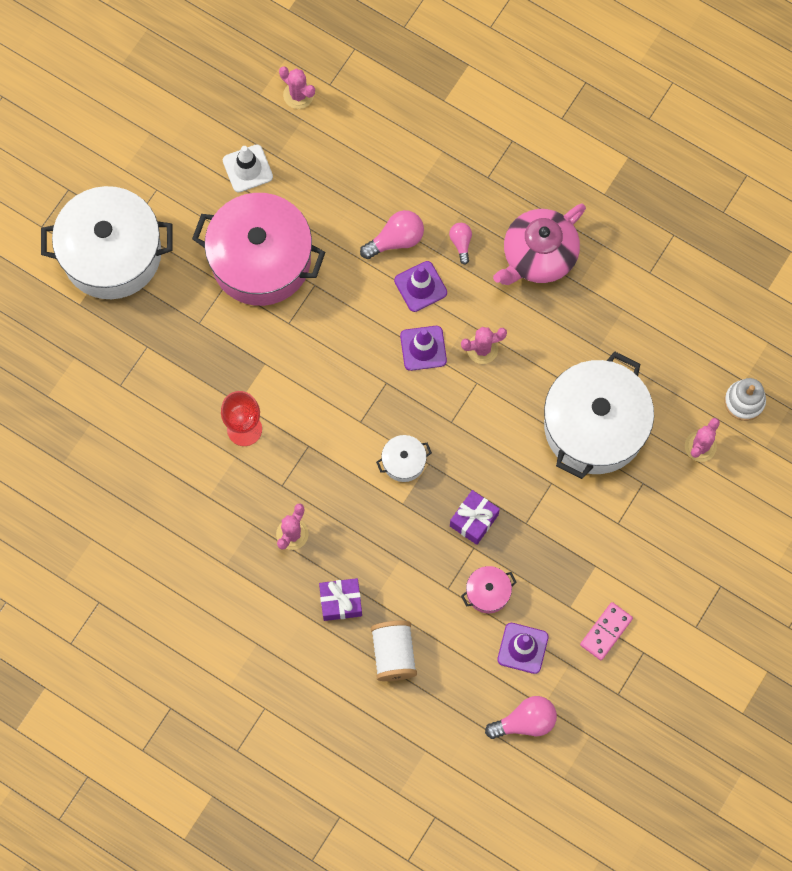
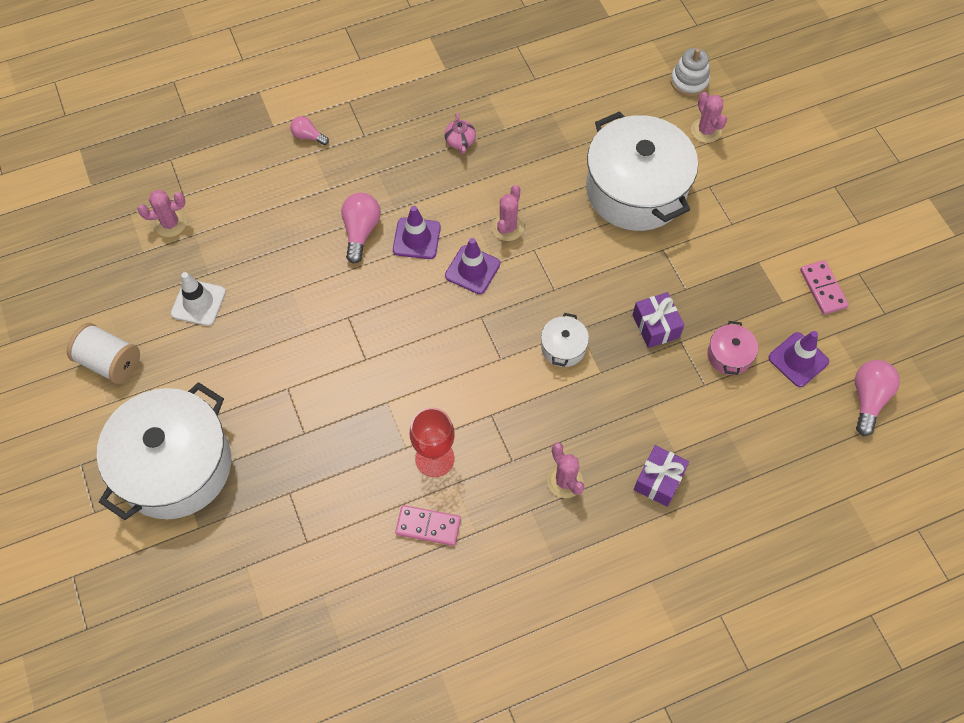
camera: 55 degrees left, 10 degrees down
(189, 460) = (428, 526): none -> pink domino
(261, 260) = (289, 344): pink pot -> none
(393, 654) = (738, 467): white spool -> white spool (110, 362)
(461, 243) = (404, 187): pink light bulb -> pink light bulb (308, 136)
(538, 256) = (460, 141): pink teapot -> pink teapot, size x0.42

